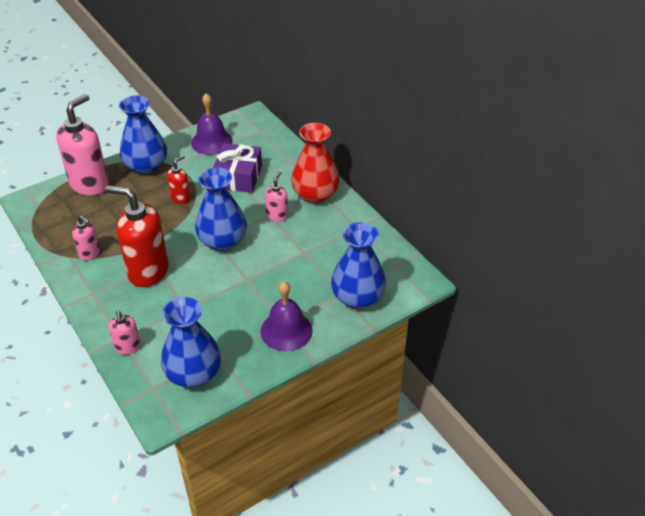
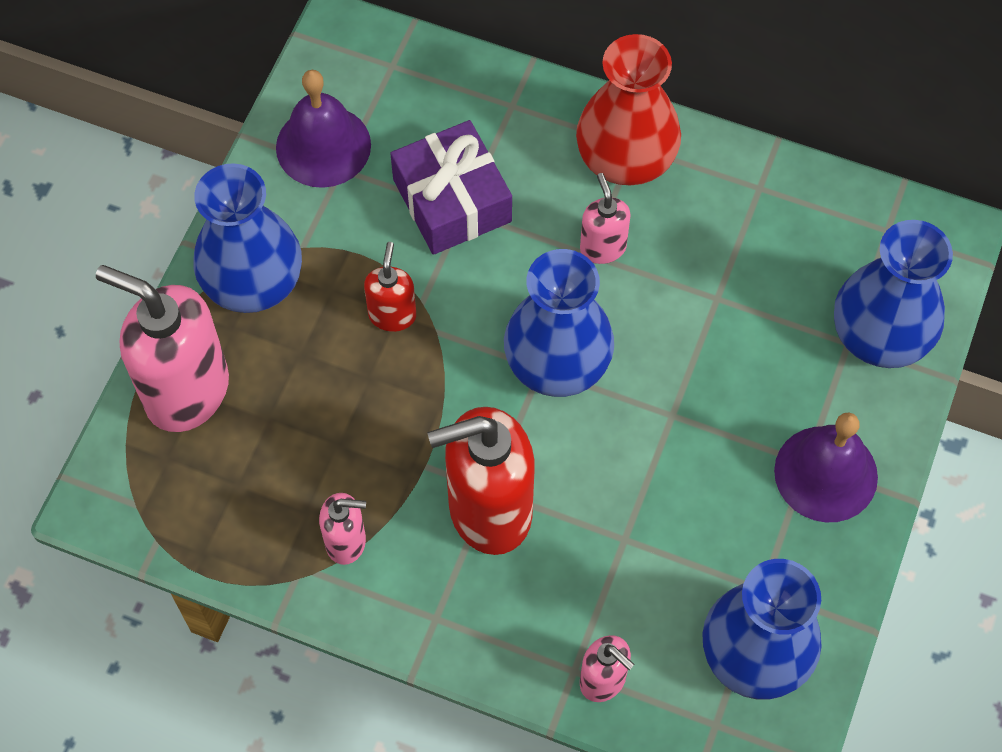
camera: 35 degrees left, 20 degrees up
(90, 184) = (186, 391): pink soap dispenser -> pink soap dispenser turned 60 degrees counterclockwise

